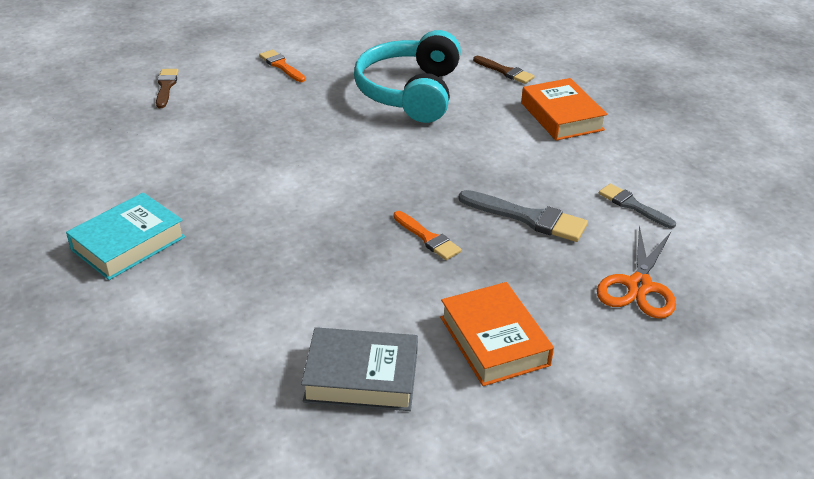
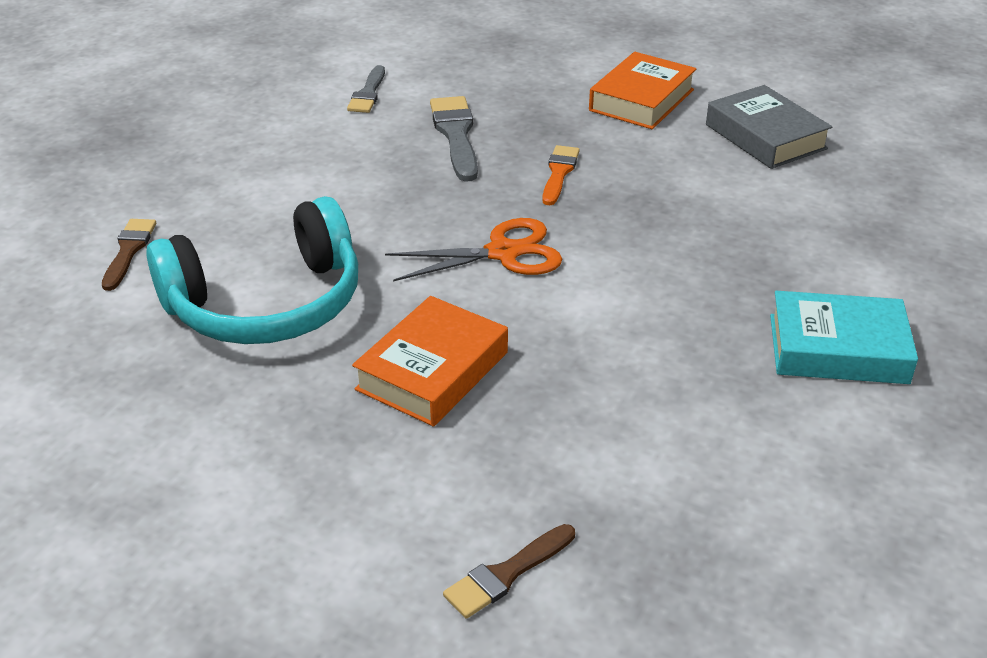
camera: 125 degrees left, 0 degrees up
(281, 66) = (300, 474): orange brush -> none
(561, 116) = (222, 175): orange book -> orange book (433, 371)
(639, 286) = (488, 65): orange scissors -> orange scissors (503, 253)

